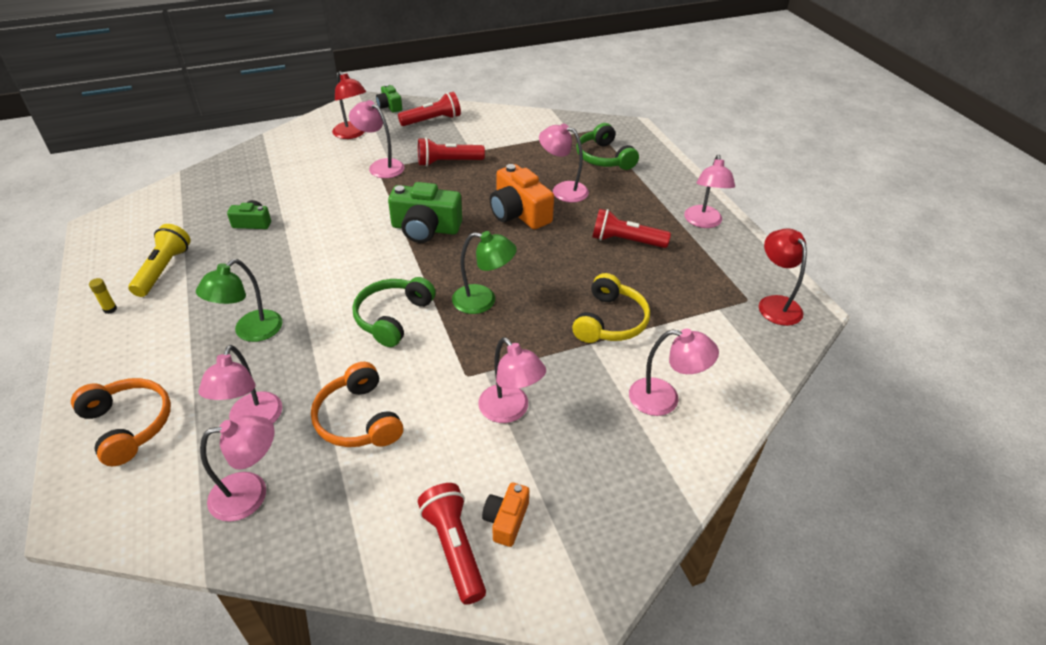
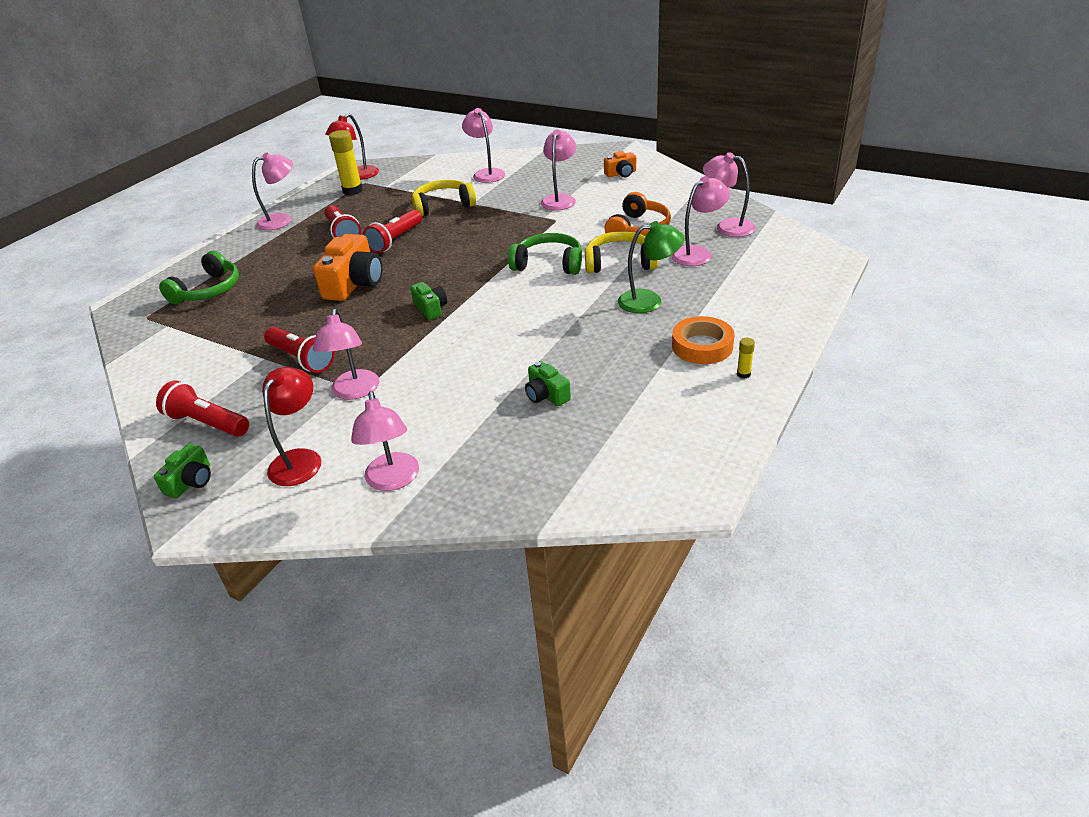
camera: 125 degrees left, 5 degrees down
(128, 425) = (776, 285): orange headphones -> none
(163, 269) = (670, 389): yellow flashlight -> none
(163, 315) = (702, 346): none -> orange tape
(325, 358) = (620, 263): none -> yellow headphones
(393, 317) = (549, 264): green headphones -> green headphones turned 150 degrees counterclockwise
(425, 228) = (431, 308): green camera -> green camera, size x0.54
(454, 548) = (654, 176): red flashlight -> red flashlight (396, 240)
(483, 301) = (483, 246): green lamp -> none
(562, 190) = (292, 283): pink lamp -> pink lamp (393, 480)
(731, 284) = (352, 191): none -> yellow glue stick

